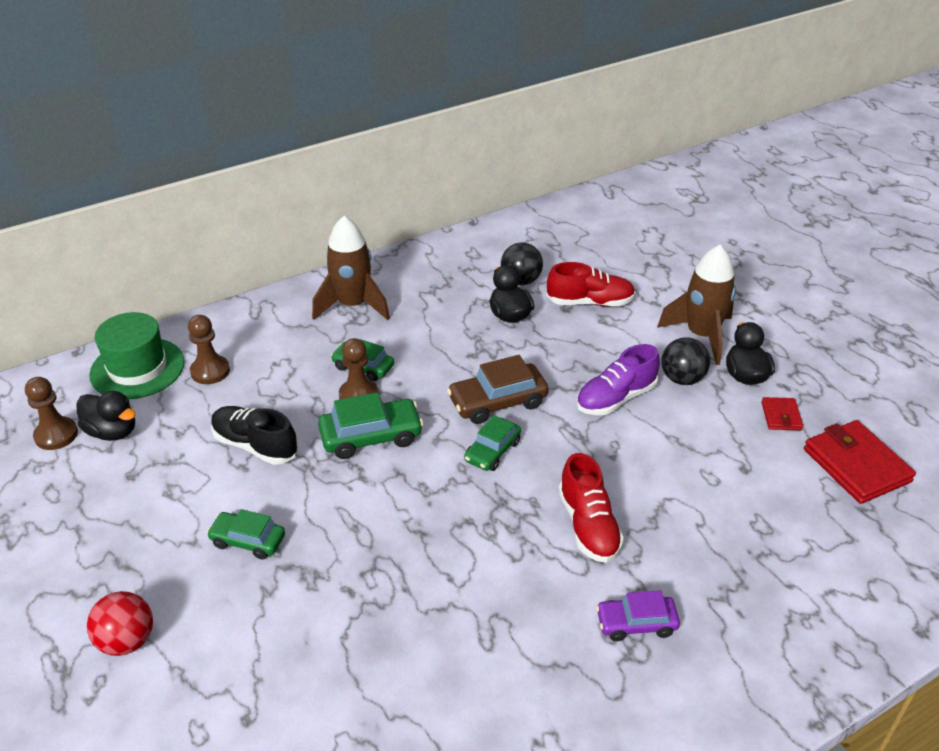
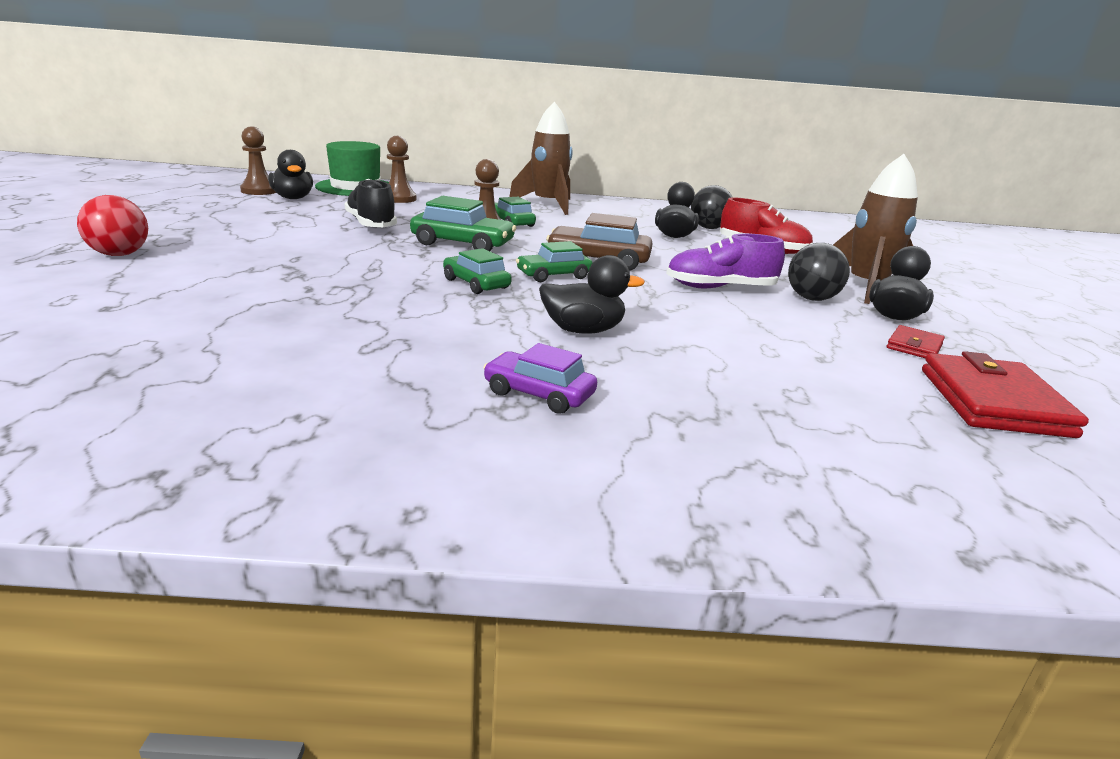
camera: 30 degrees right, 15 degrees down
(248, 541) = (285, 250): green car -> green car (476, 284)
(588, 526) = (583, 330): red shoe -> black duck

